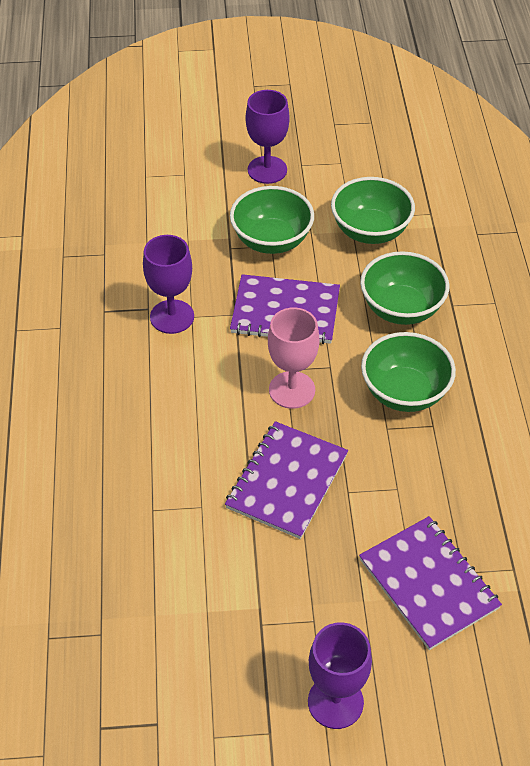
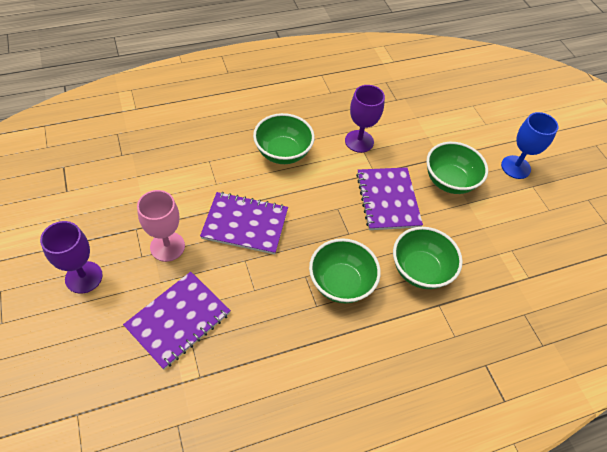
camera: 70 degrees right, 5 degrees up
(267, 170) = (515, 167): purple goblet -> blue goblet
(292, 390) = (321, 214): pink goblet -> pink goblet (167, 246)
(370, 231) = (488, 239): green bowl -> green bowl (283, 153)

